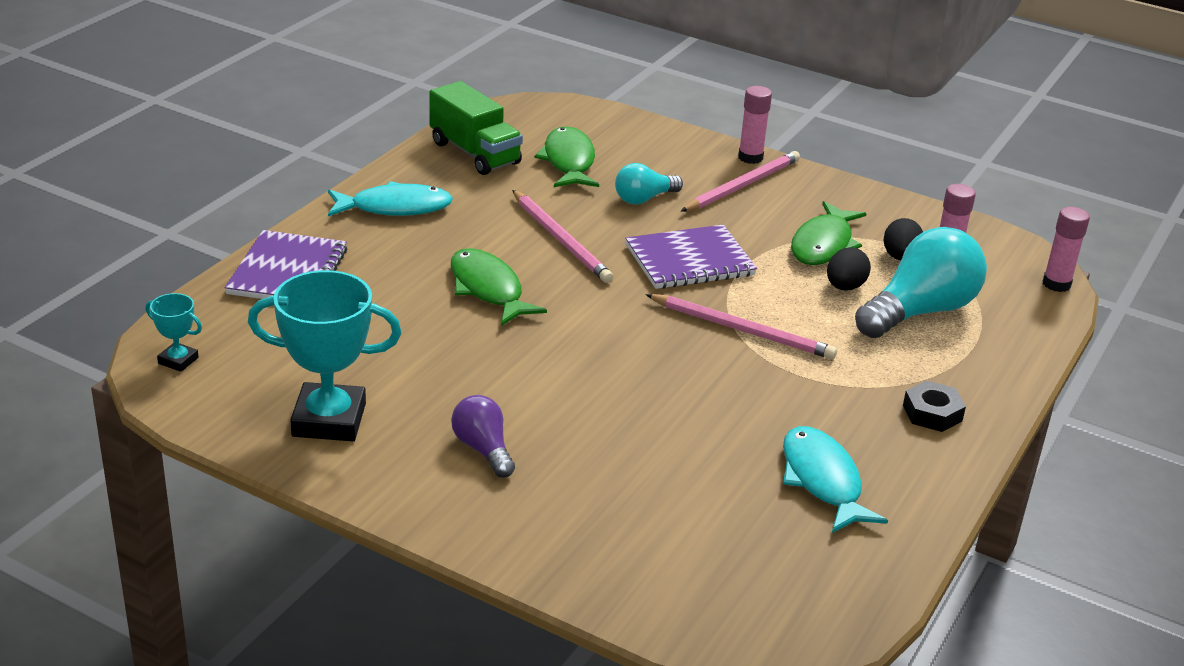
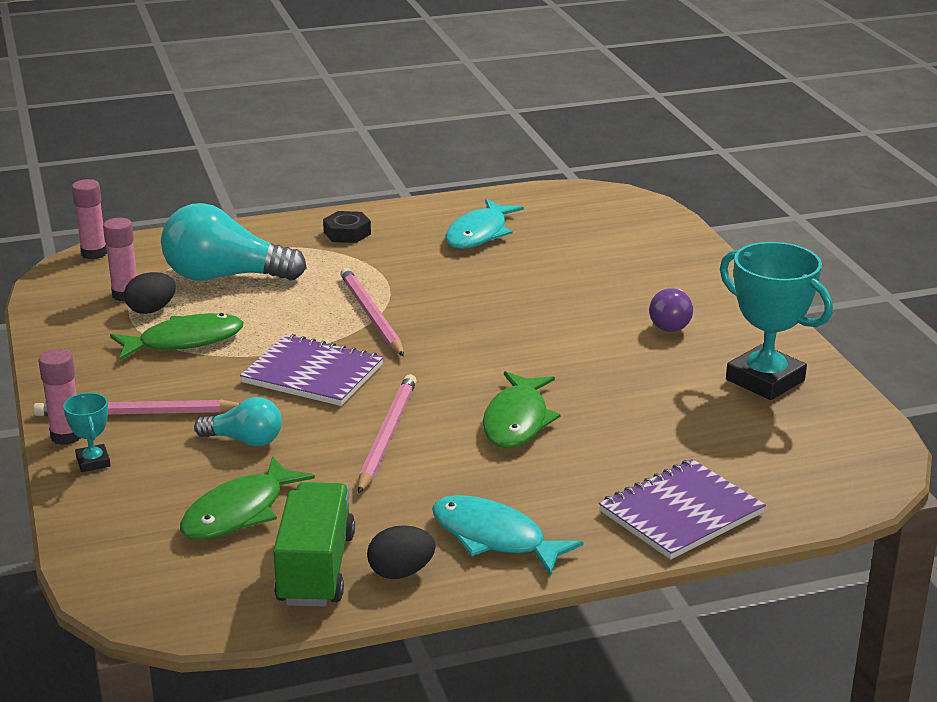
camera: 135 degrees left, 5 degrees down
(178, 360) = (855, 471): turquoise trophy -> turquoise trophy (93, 462)
(845, 287) = (239, 309): black egg -> black egg (401, 572)

